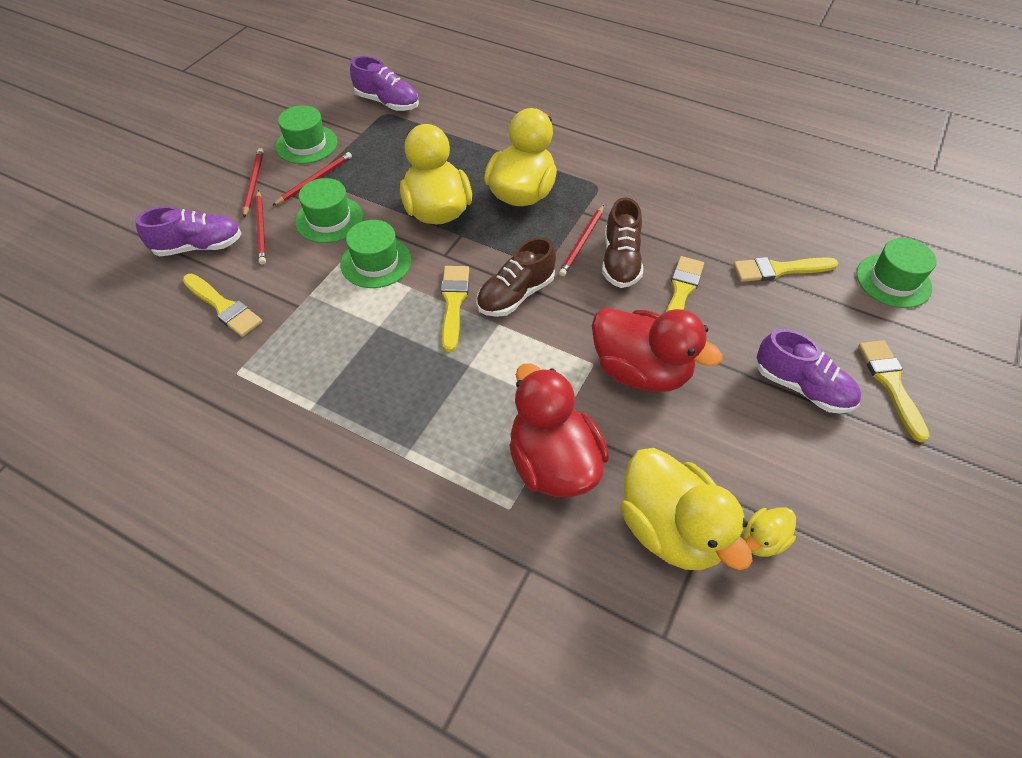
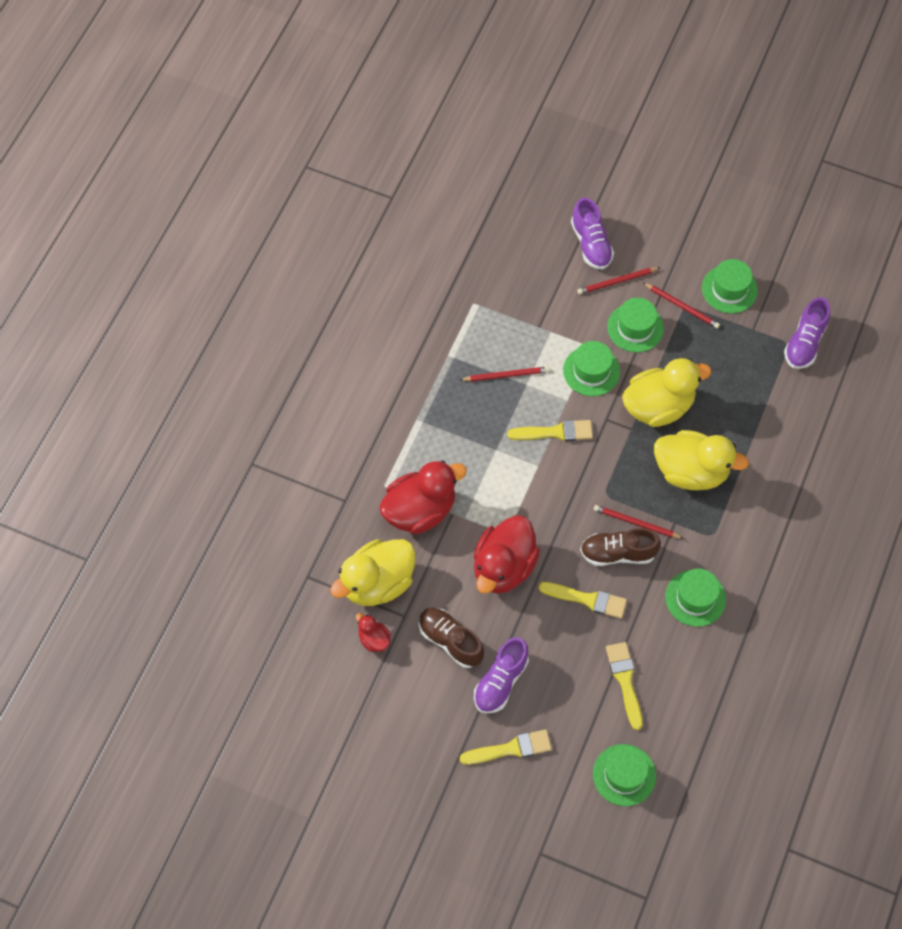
camera: 85 degrees right, 10 degrees up
(223, 307) = (532, 278): yellow brush -> none
(254, 183) = (670, 262): red pencil -> red pencil (506, 375)
(515, 295) = (569, 476): brown shoe -> brown shoe (450, 641)
(672, 205) = (695, 598): none -> green hat
(762, 540) = (374, 639): yellow duck -> red duck

